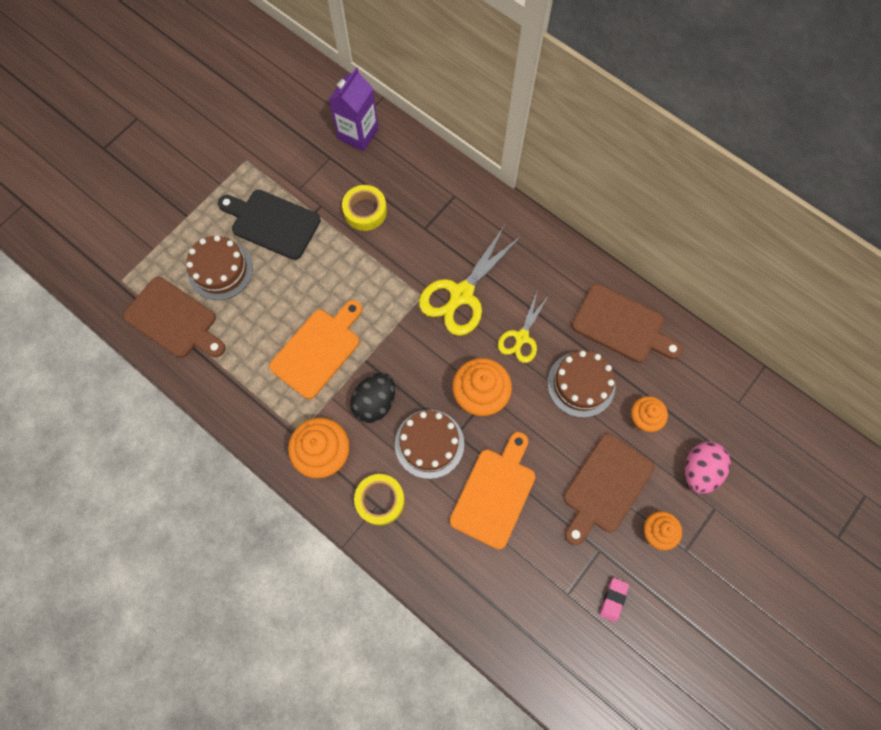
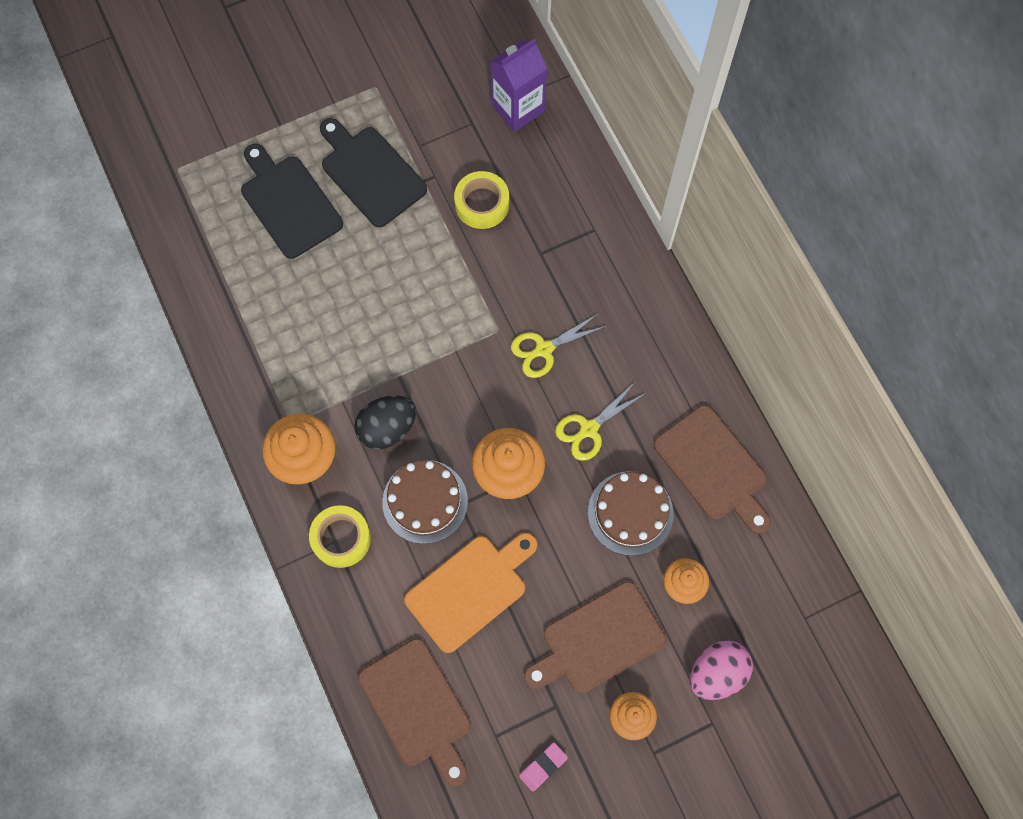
camera: 25 degrees right, 0 degrees up
(174, 319) = (213, 238): brown cutting board -> brown cutting board (418, 707)
(220, 270) = (288, 203): brown cake -> black cutting board
(318, 350) = (353, 341): orange cutting board -> none
(461, 295) = (543, 349): yellow scissors -> yellow scissors, size x0.60

